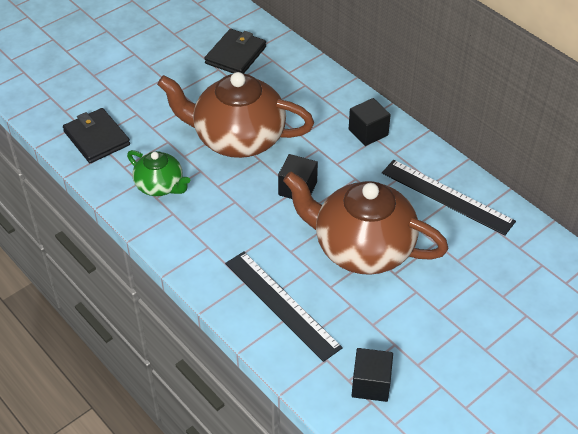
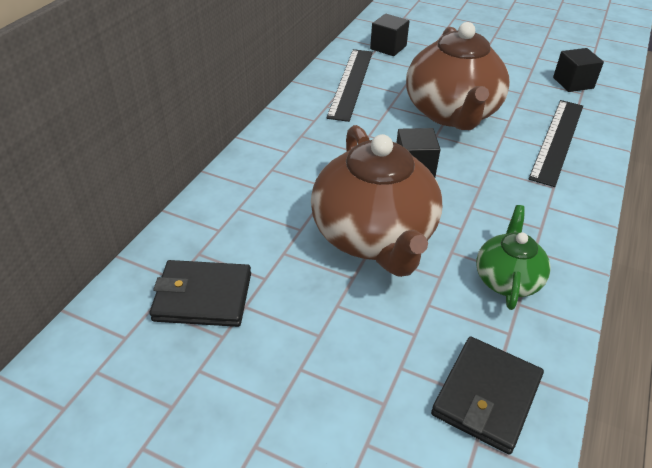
camera: 115 degrees left, 5 degrees down
(368, 132) = (295, 142): black cube -> black cube (388, 47)

